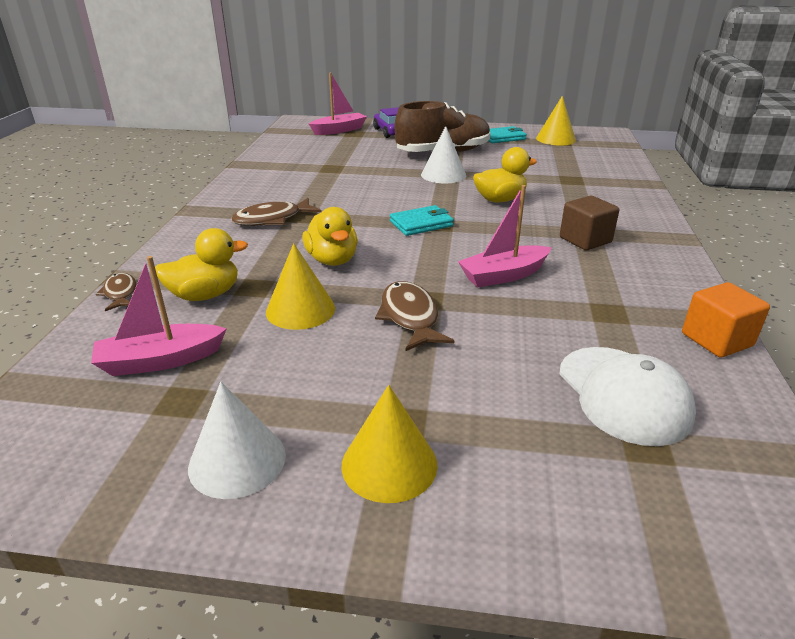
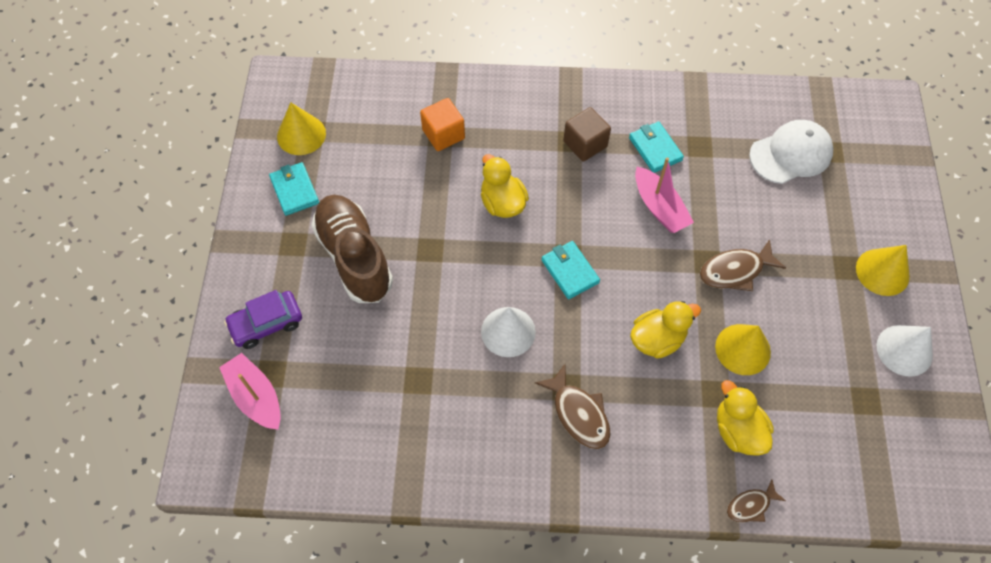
camera: 95 degrees left, 30 degrees up
(160, 360) = (830, 431): pink boat -> none
(443, 175) = (434, 255): white cone -> white cone (508, 331)
(593, 280) = (655, 149): none -> turquoise wallet
(716, 340) = (721, 95): orange cube -> orange cube (443, 134)

